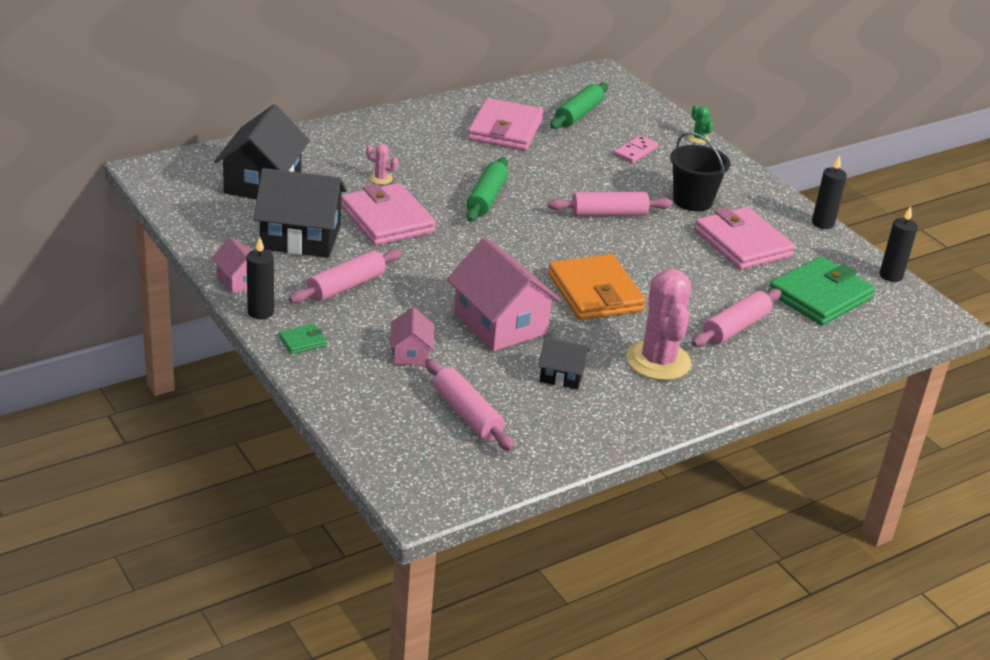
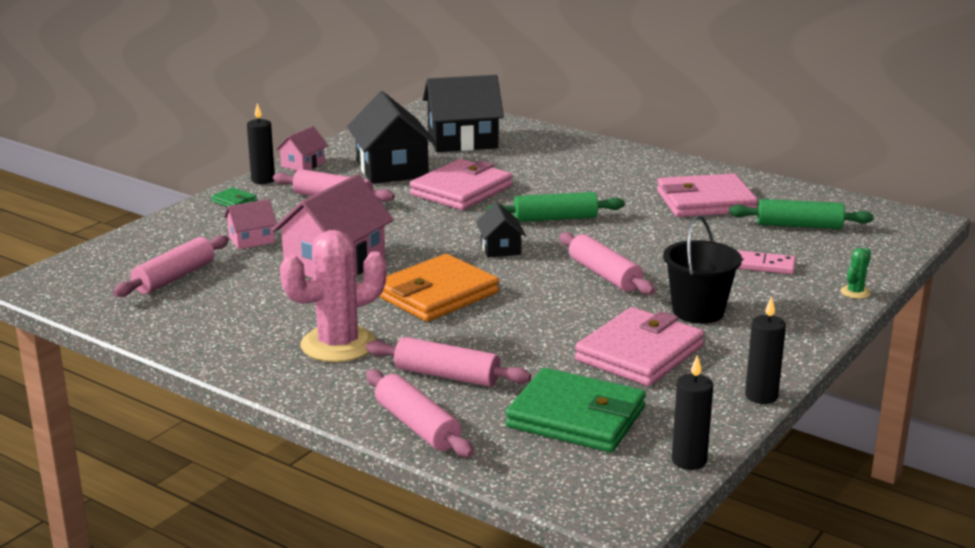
camera: 70 degrees right, 10 degrees down
(381, 178) = (530, 175): pink cactus -> none
(561, 375) = (270, 304): black house -> black house (500, 248)
(804, 361) = (417, 426): none -> pink rolling pin

